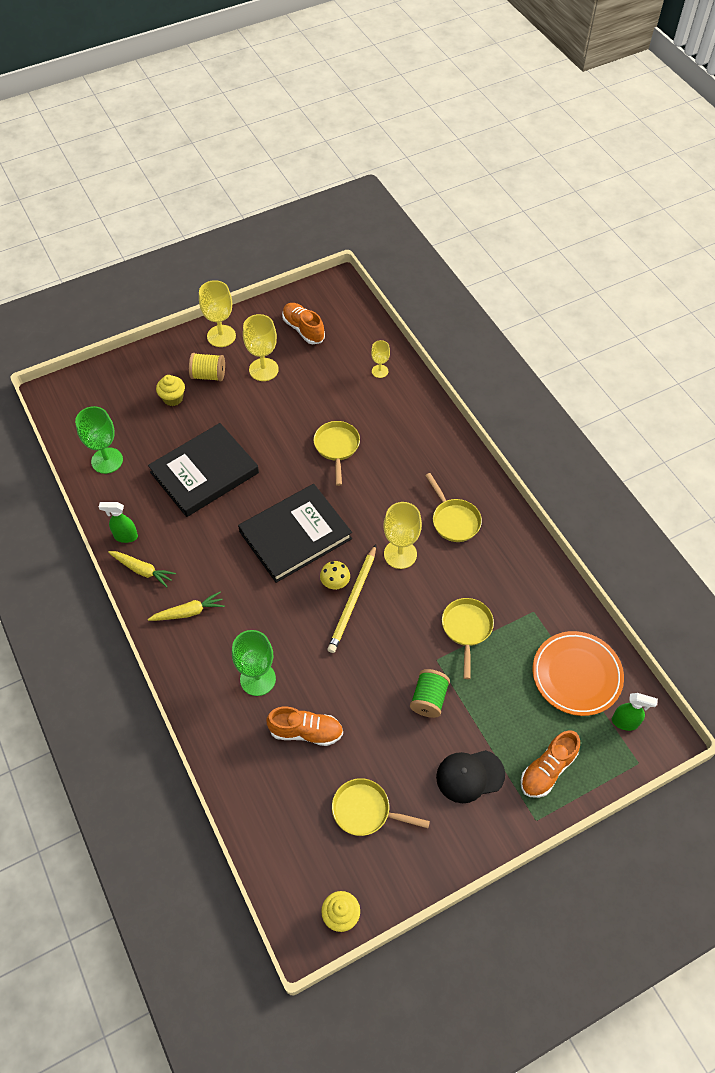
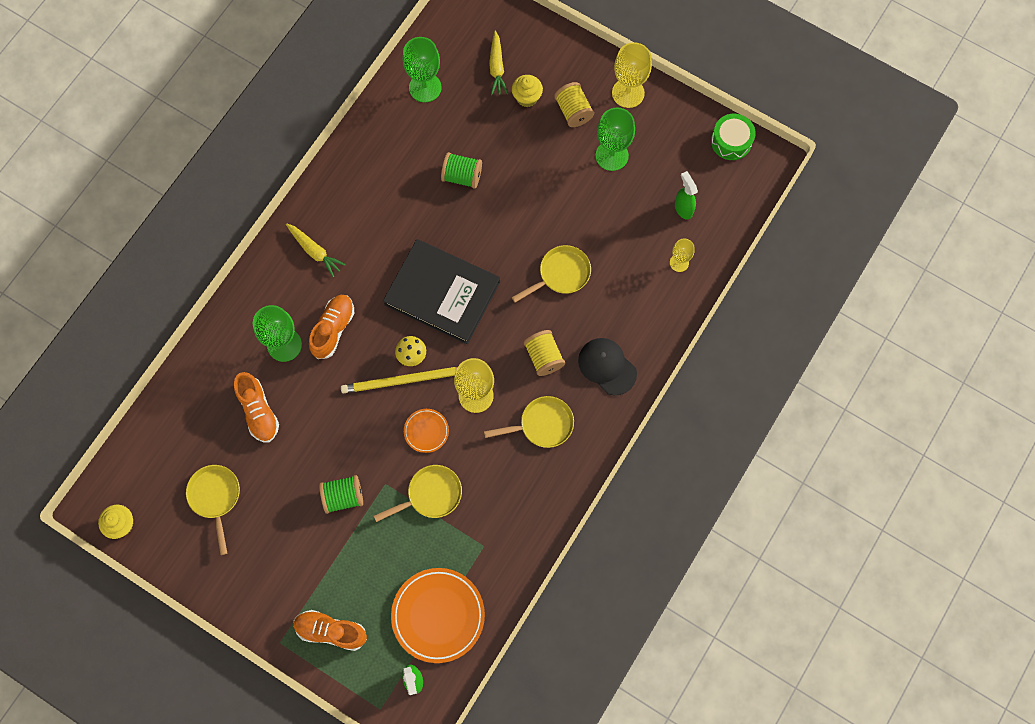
camera: 60 degrees right, 15 degrees up
(125, 536) = (358, 153): green spray bottle -> green spray bottle (683, 208)
(142, 570) = (333, 189): yellow carrot -> yellow carrot (497, 67)
(204, 472) = (462, 176): black book -> green spool
(263, 369) = (612, 155): yellow goblet -> green goblet
(303, 329) = (686, 162): orange shoe -> orange shoe (333, 329)
(307, 297) = (731, 141): none -> green drum
(398, 492) = (544, 357): none -> yellow spool
(408, 605) = (426, 431): none -> orange plate
(454, 520) = (542, 424): yellow pan -> yellow pan turned 135 degrees counterclockwise
(470, 776) = (290, 567): black cap -> black cap (607, 366)

